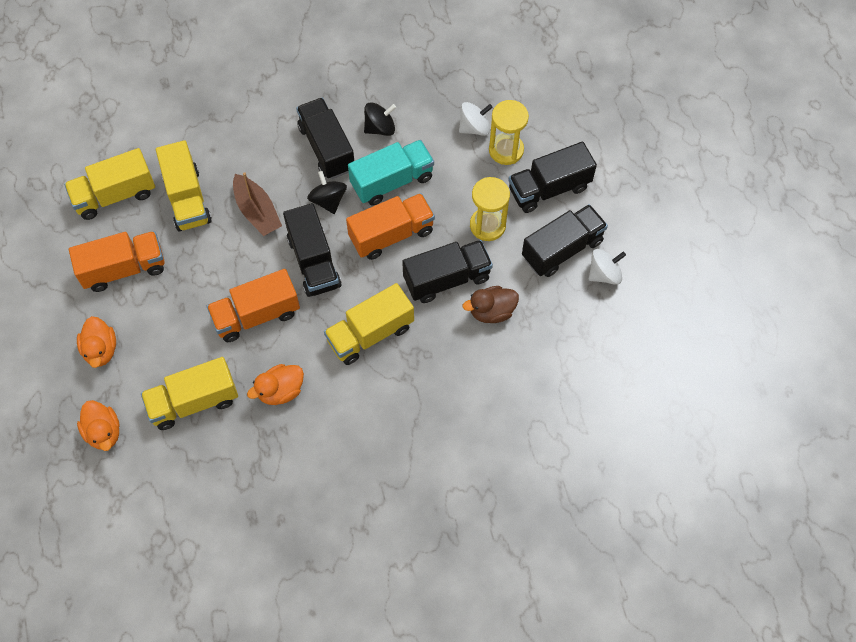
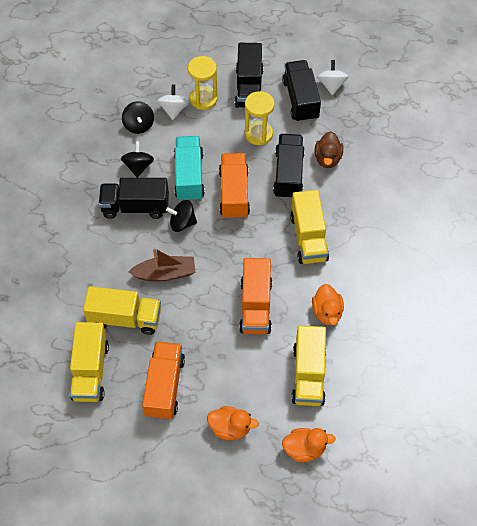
camera: 65 degrees left, 5 degrees down
(314, 262) = (230, 251): black truck -> none
(435, 104) = (139, 125): none -> black spinning top

